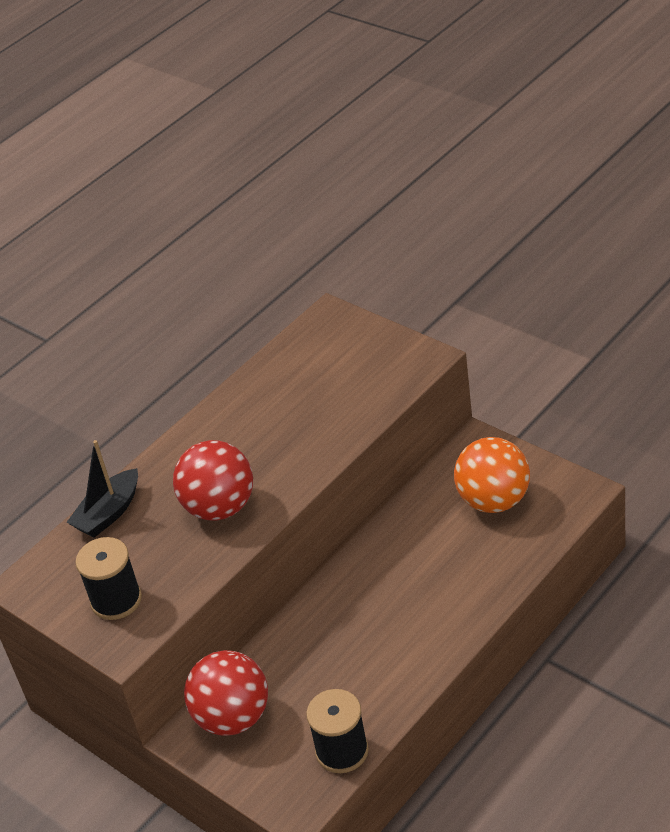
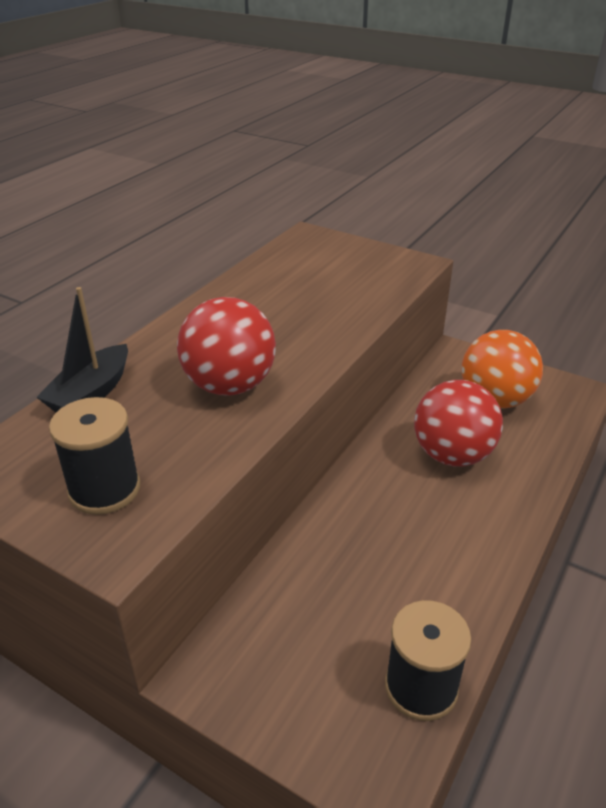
camera: 15 degrees left, 5 degrees down
(233, 717) = (261, 645): red ball -> red ball (452, 455)

